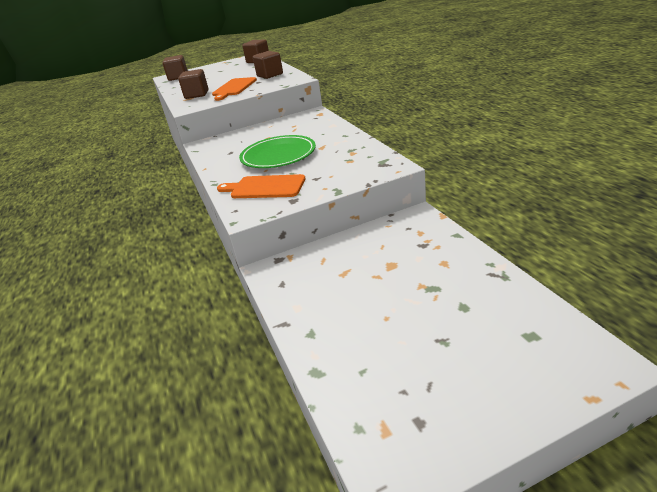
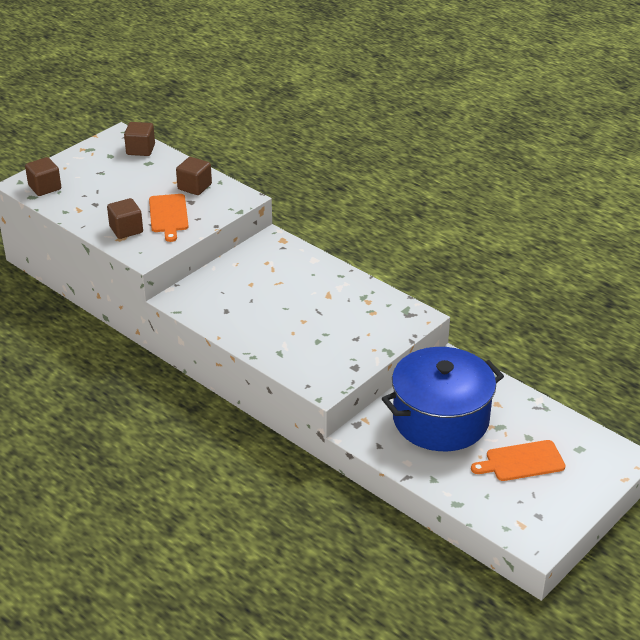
camera: 30 degrees left, 5 degrees up
(265, 187) = (313, 355): orange cutting board -> orange cutting board (521, 461)
(278, 155) = (289, 311): green plate -> none
(367, 268) = (440, 419): none -> blue pot

